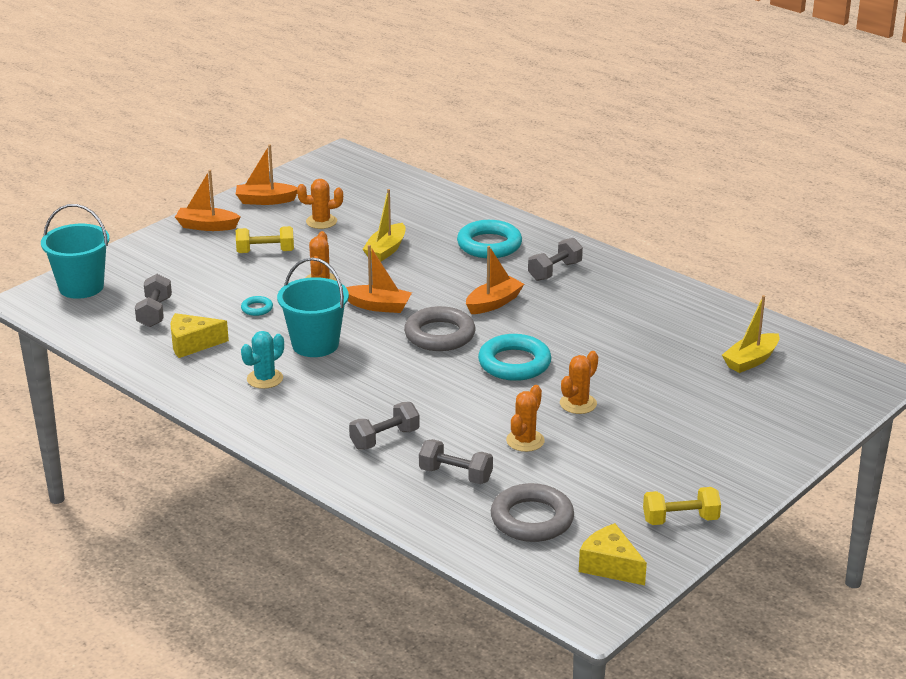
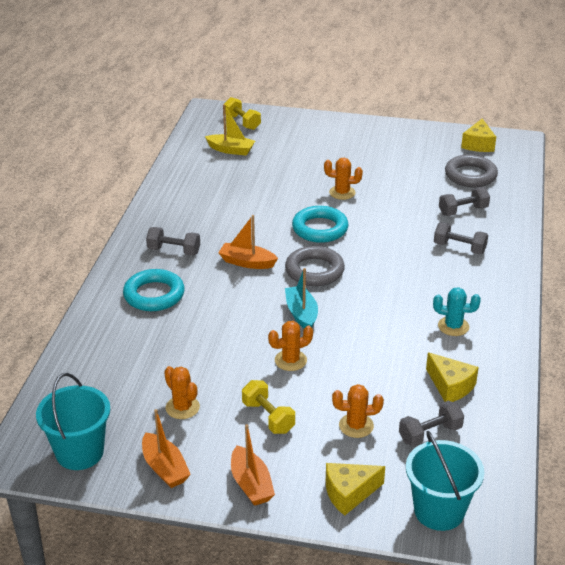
camera: 120 degrees left, 5 degrees up
(147, 259) = (349, 493): none -> yellow cheese
(257, 308) = (365, 376): turquoise ring -> none
(315, 344) = (385, 322): turquoise bucket -> turquoise bucket (80, 452)
(378, 306) = (301, 314): orange boat -> turquoise boat
(386, 250) = (207, 346): yellow boat -> none
(455, 475) = (463, 211): grey dumbbell -> grey dumbbell turned 75 degrees clockwise
(525, 441) = (401, 199): orange cactus -> orange cactus (356, 426)
(680, 519) = (416, 135): yellow dumbbell -> yellow dumbbell (242, 122)

